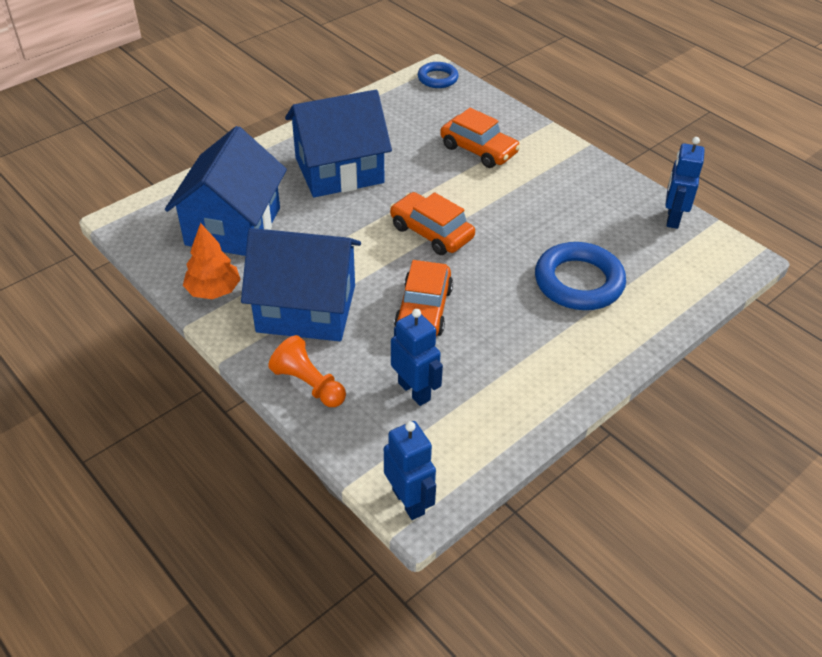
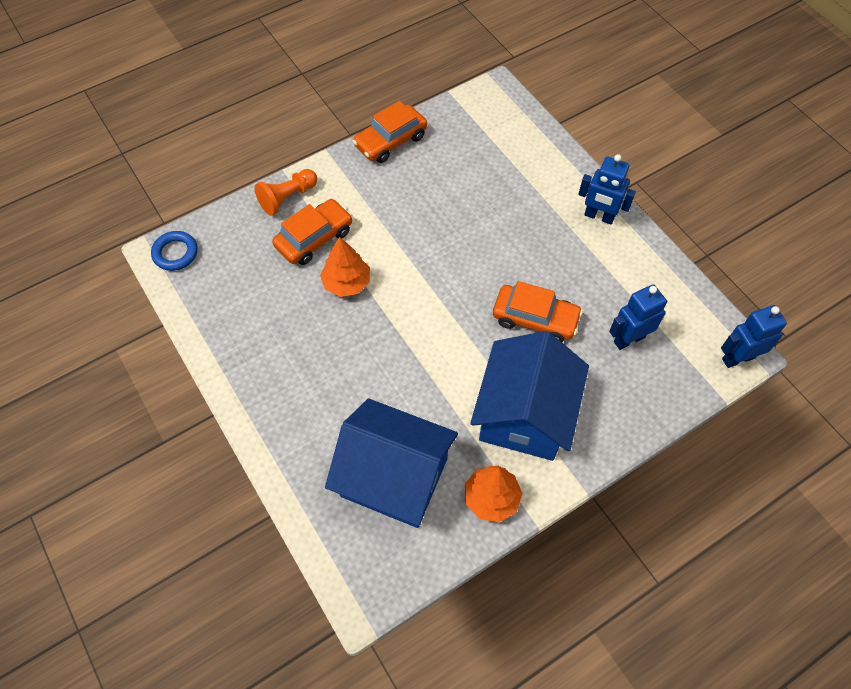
camera: 80 degrees left, 15 degrees up
(309, 384) = (618, 419): orange pawn -> orange pawn (287, 198)
(339, 170) = (320, 367): blue house -> none
(431, 232) = (433, 298): orange car -> orange car (390, 141)
(433, 175) = (346, 283): none -> orange tree
(578, 282) = (512, 201): blue ring -> none
(672, 218) = (442, 119): blue robot -> blue robot (599, 216)

